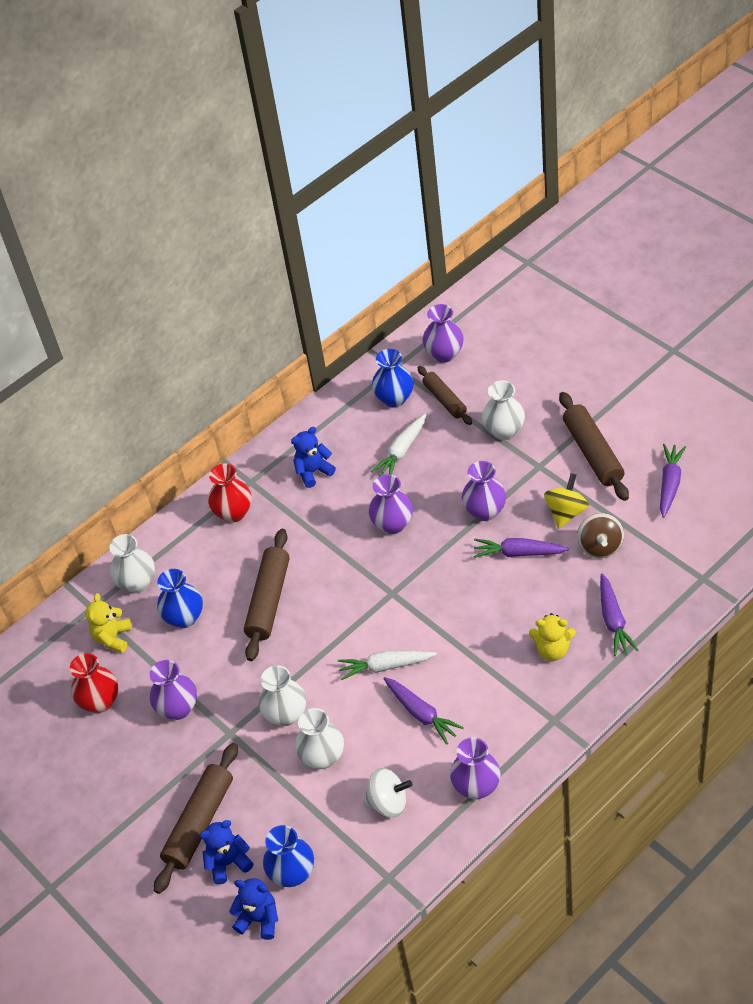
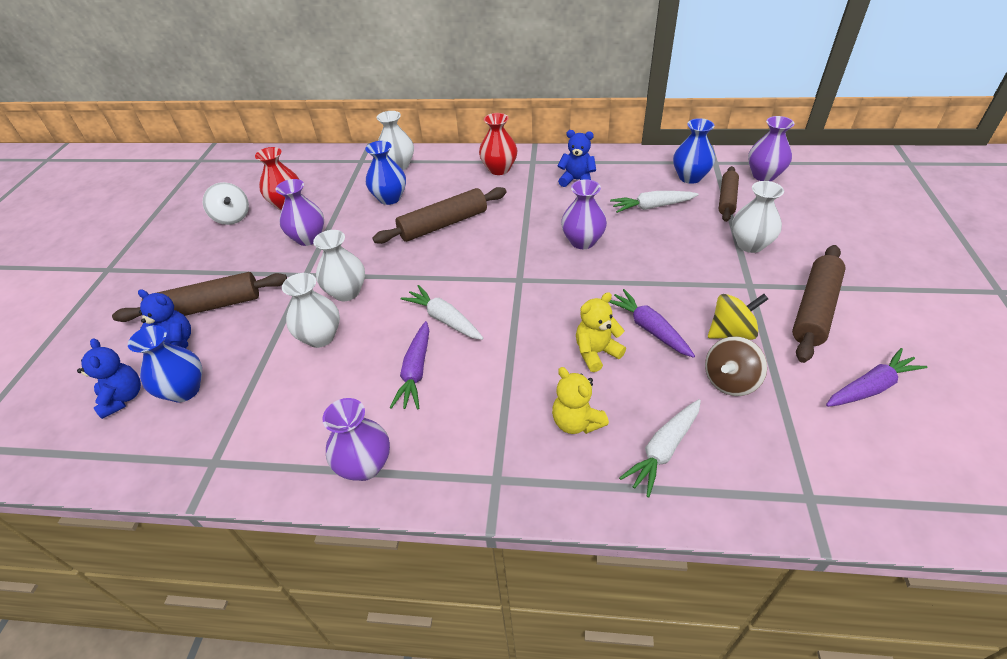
camera: 45 degrees right, 5 degrees down
(113, 638) = (344, 180): yellow teddy bear -> yellow teddy bear (596, 353)
(388, 803) = (300, 409): white spinning top -> white spinning top (232, 217)
(485, 511) = (661, 282): purple vase -> none
(613, 620) = (663, 450): purple carrot -> white carrot

